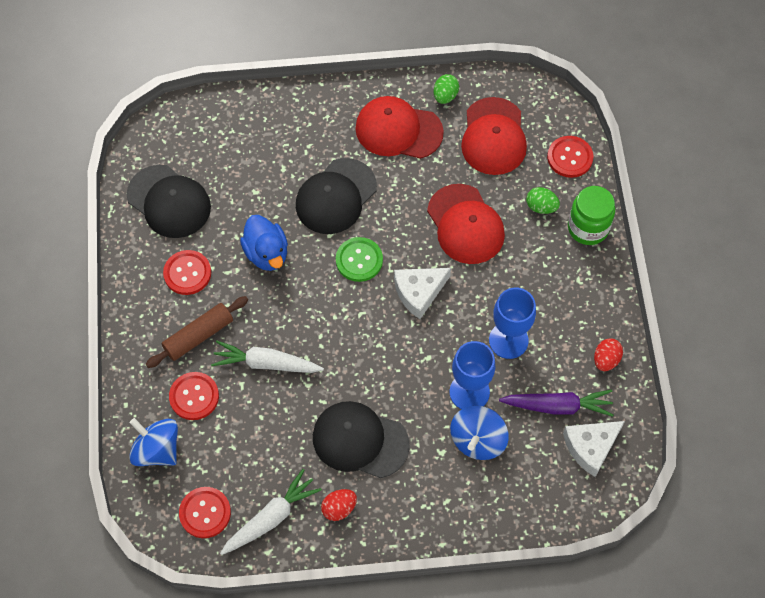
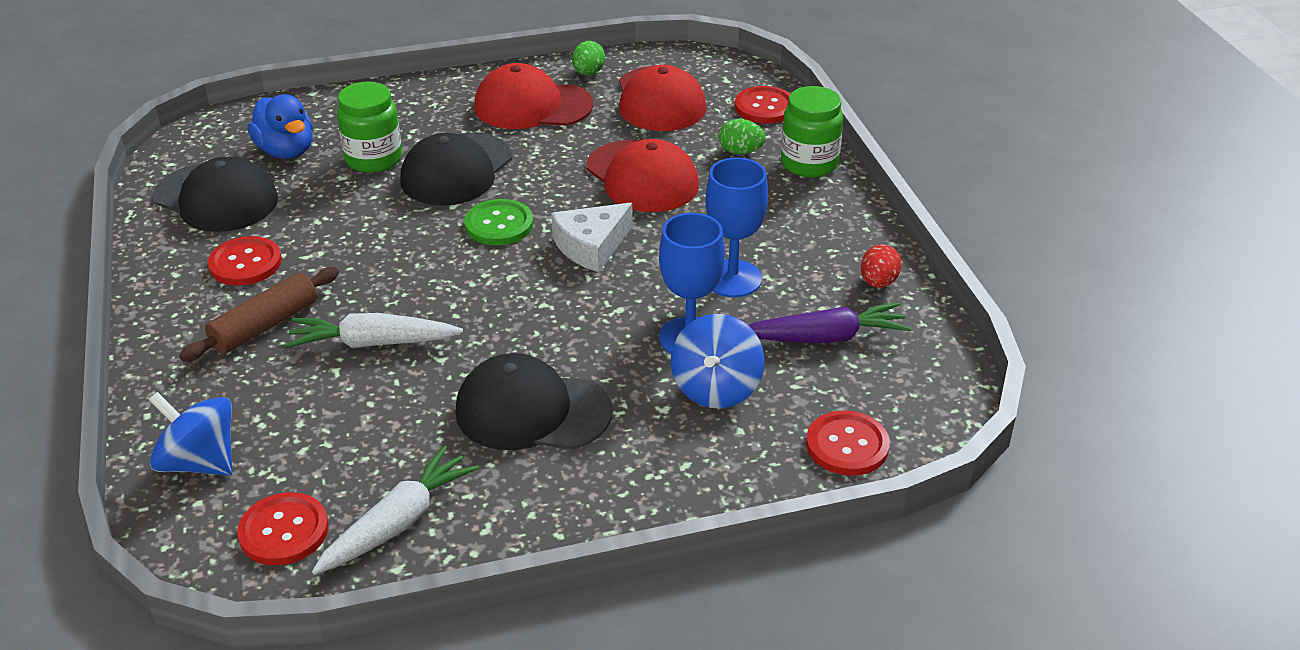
camera: 10 degrees left, 25 degrees down
(194, 396) = (260, 392): red button -> red button (847, 445)
(266, 253) = (363, 232): blue duck -> blue duck (286, 151)
(279, 175) = (374, 159): none -> green jar
(339, 508) = (511, 496): red egg -> none
(591, 447) = (889, 375): white cheese -> none

